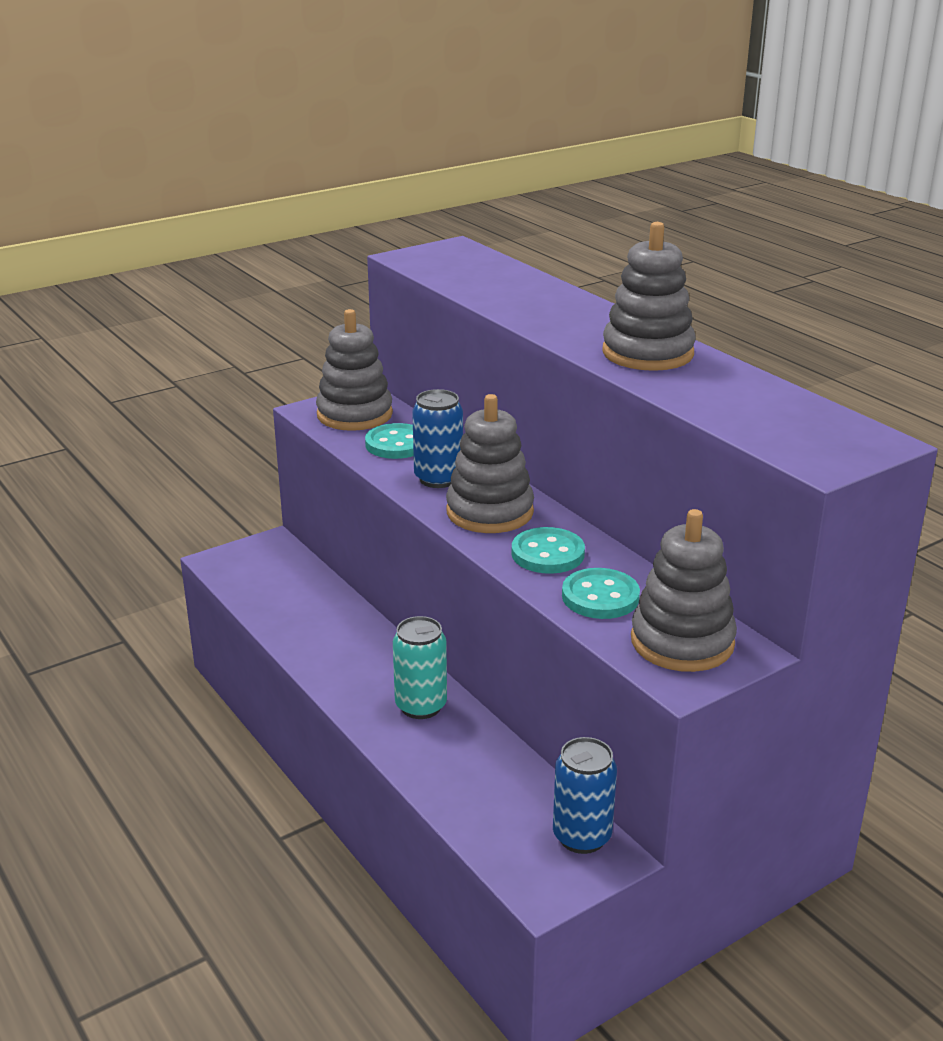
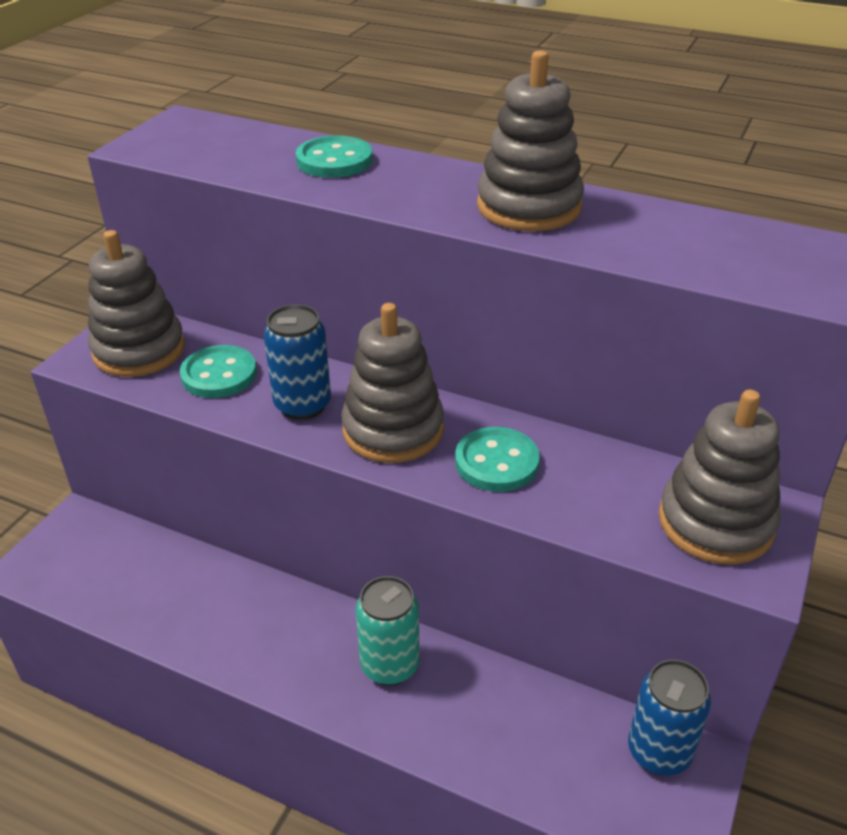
camera: 30 degrees left, 10 degrees up
(600, 597) = (594, 497): turquoise button -> turquoise button (334, 160)

